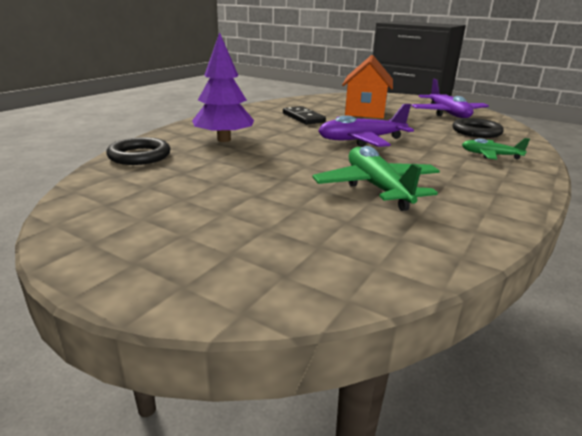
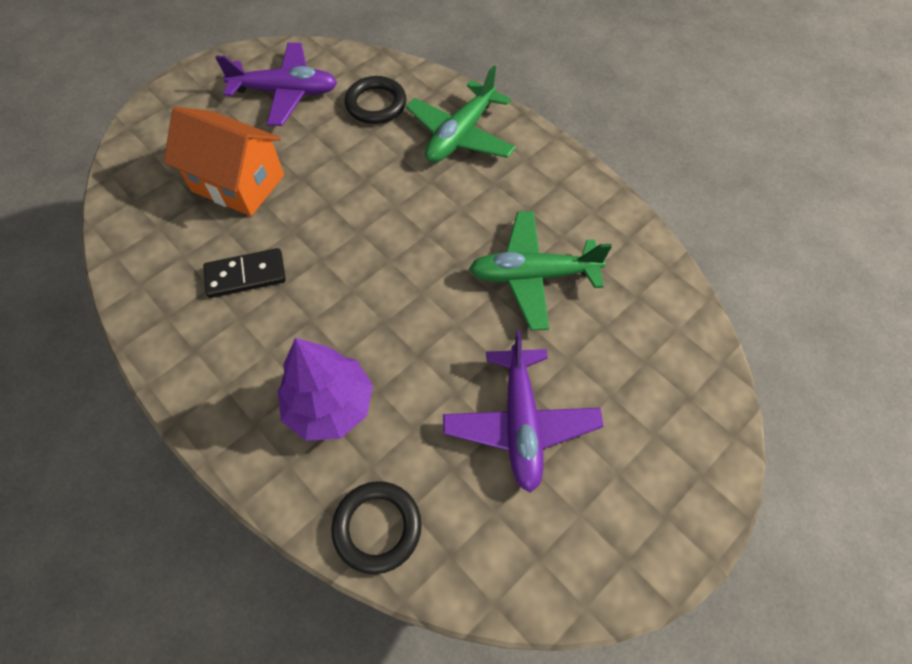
camera: 75 degrees left, 35 degrees up
(361, 140) = (377, 236): purple plane -> purple plane (520, 423)
(490, 155) = (460, 135): green plane -> green plane, size x1.74

